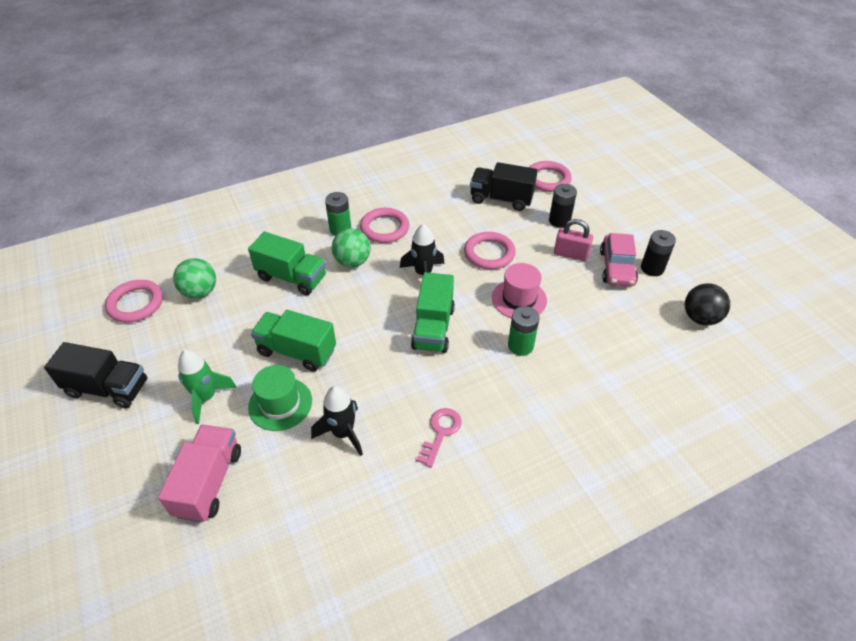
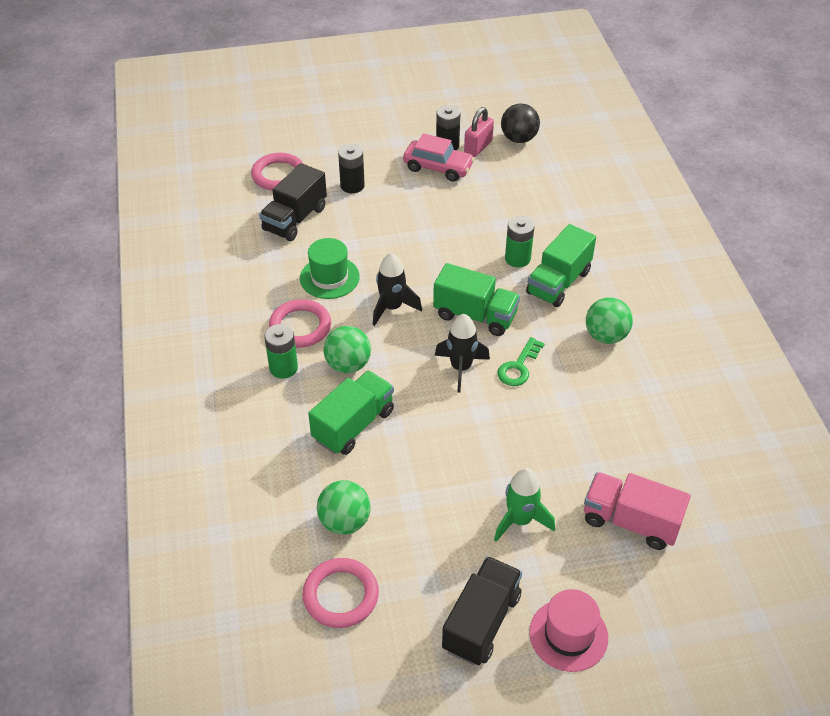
camera: 75 degrees left, 0 degrees up
(280, 404) = (544, 454): green hat -> green hat (329, 277)
(297, 351) = (474, 432): green truck -> green truck (558, 282)
(343, 433) = (592, 407): black rocket -> black rocket (461, 368)
(379, 369) = (518, 367): none -> green key
(440, 432) = (606, 336): pink key -> green ball
(489, 253) = (381, 249): pink ring -> none
(519, 299) = (456, 244): pink hat -> pink hat (568, 635)
(570, 254) = (407, 192): pink padlock -> pink padlock (478, 147)

